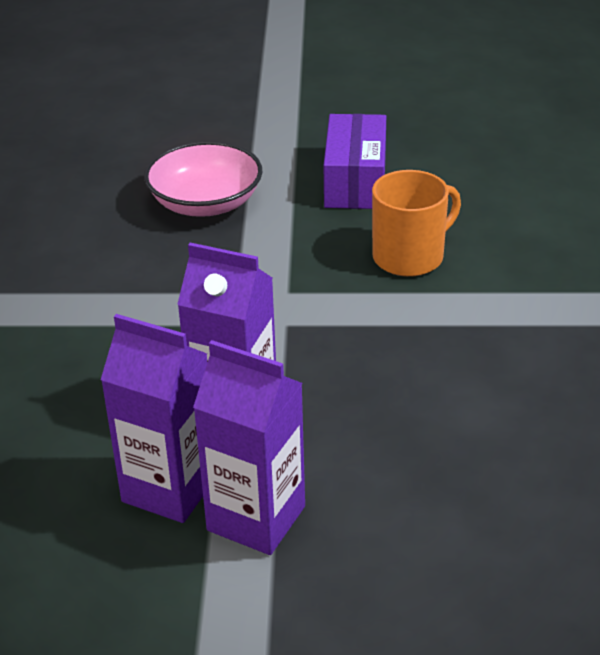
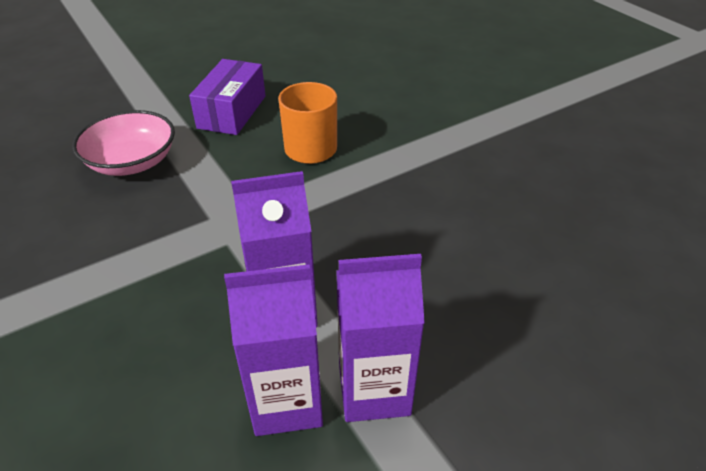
camera: 35 degrees left, 5 degrees up
(355, 181) = (232, 112): purple box -> purple box turned 45 degrees clockwise

